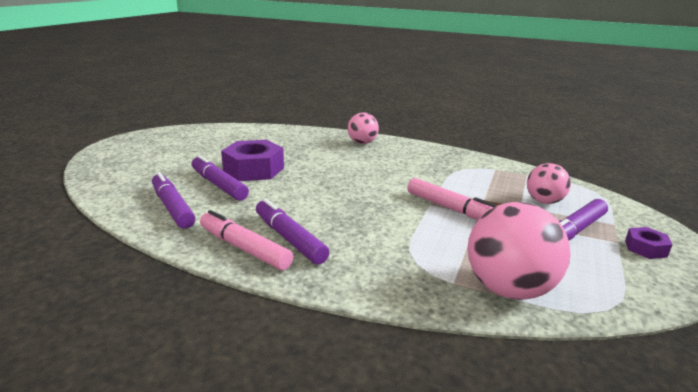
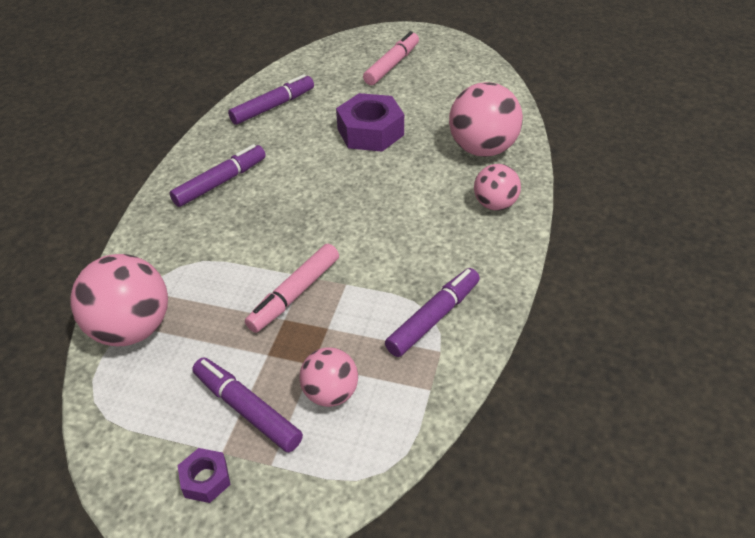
camera: 85 degrees right, 20 degrees up
(219, 185) = (325, 119): purple marker -> purple marker (433, 318)
(244, 248) = (203, 161): pink marker -> pink marker (392, 65)
(301, 139) = (482, 149): none -> pink ball

